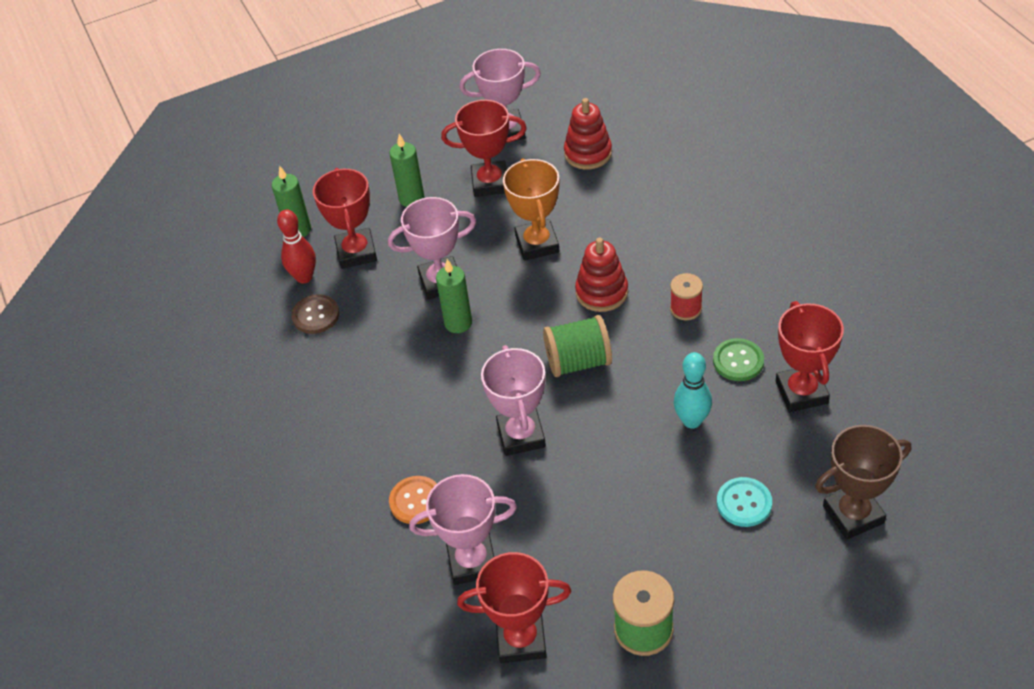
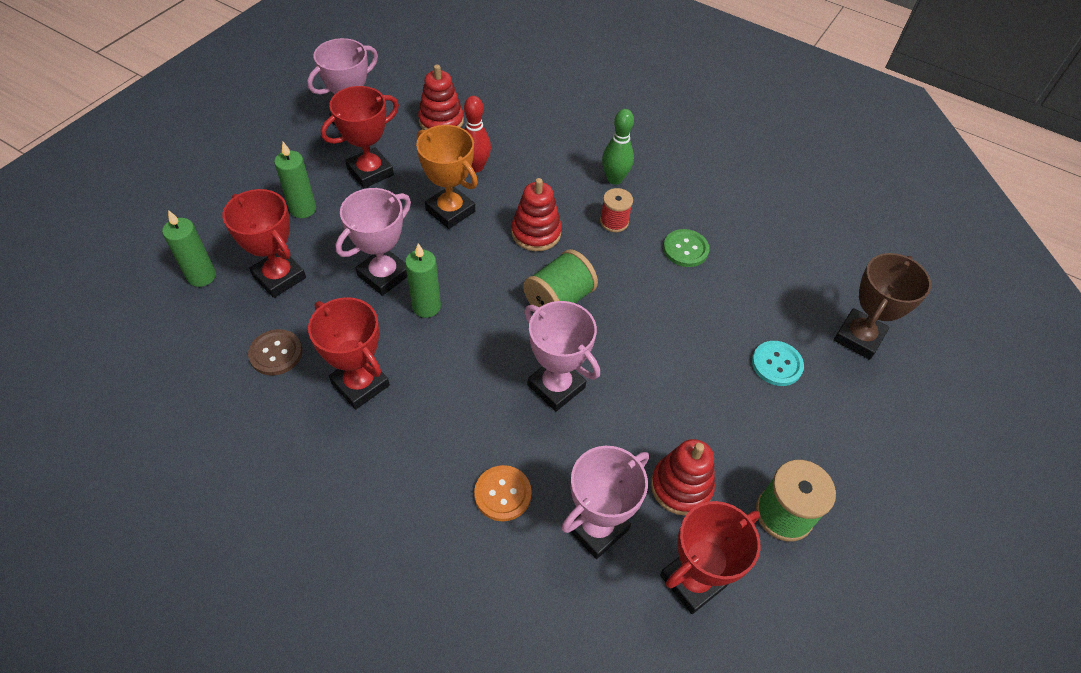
camera: 40 degrees left, 5 degrees up
(304, 277) = (238, 320): red bowling pin -> red bowling pin (475, 167)
(568, 564) = (681, 486): none -> red stacking toy
(692, 421) = (687, 313): turquoise bowling pin -> none
(718, 266) = (614, 179): none -> green bowling pin
(801, 392) = (750, 256): red trophy -> red trophy (360, 384)

